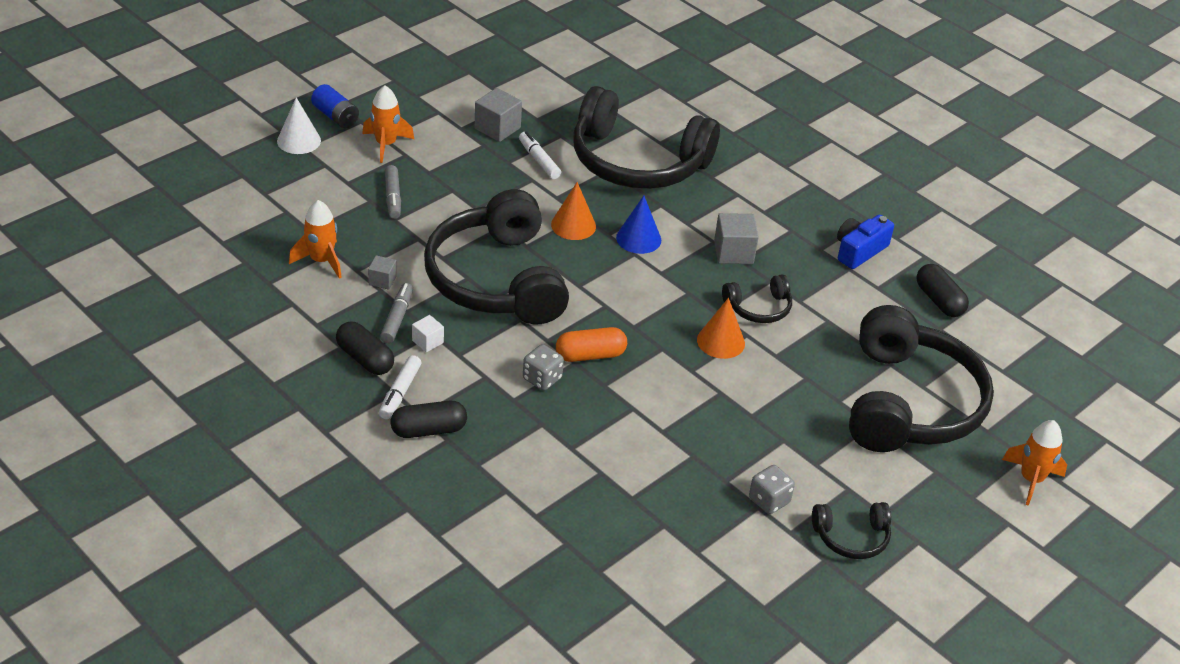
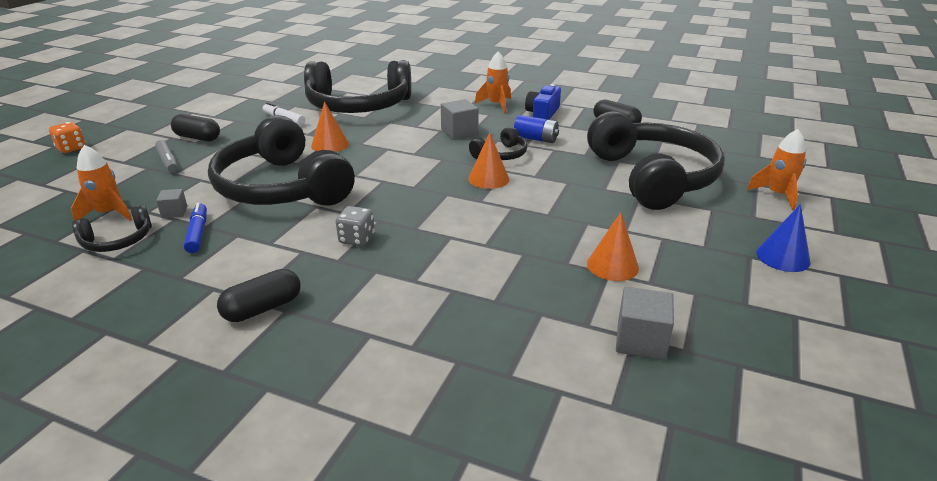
camera: 20 degrees left, 10 degrees down
(299, 141) = (71, 148): white cone -> orange dice
(335, 116) = (103, 130): blue battery -> blue battery (535, 139)
(365, 359) = (173, 271): black capsule -> black capsule (197, 138)
(386, 144) = (152, 135): orange rocket -> orange rocket (496, 105)
(397, 318) = (197, 233): grey marker -> blue marker
(400, 392) = (220, 287): white marker -> none
(427, 341) = (234, 242): white cube -> none
(497, 128) = (243, 111): grey cube -> grey cube (640, 341)
(590, 355) = (390, 213): orange capsule -> none
(638, 238) = (385, 140): blue cone -> blue cone (783, 257)
(769, 500) = (612, 265): grey dice -> orange cone
(851, 537) = (700, 270): black headphones -> black headphones (117, 241)

